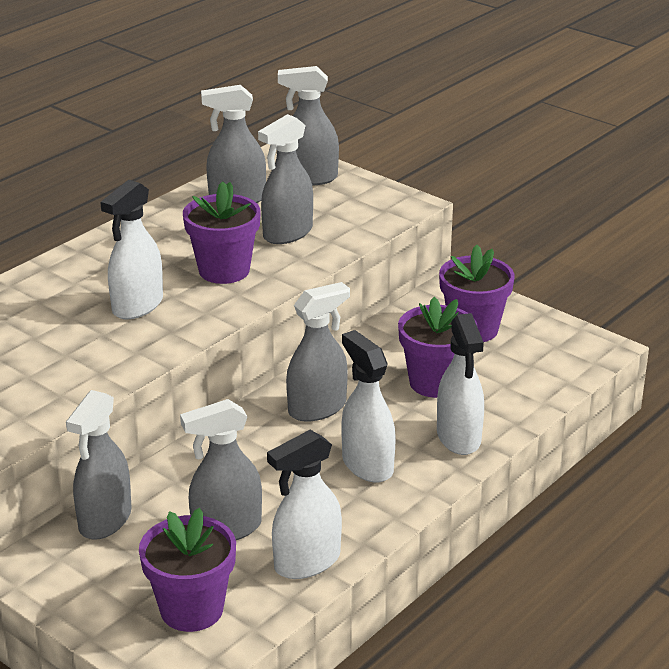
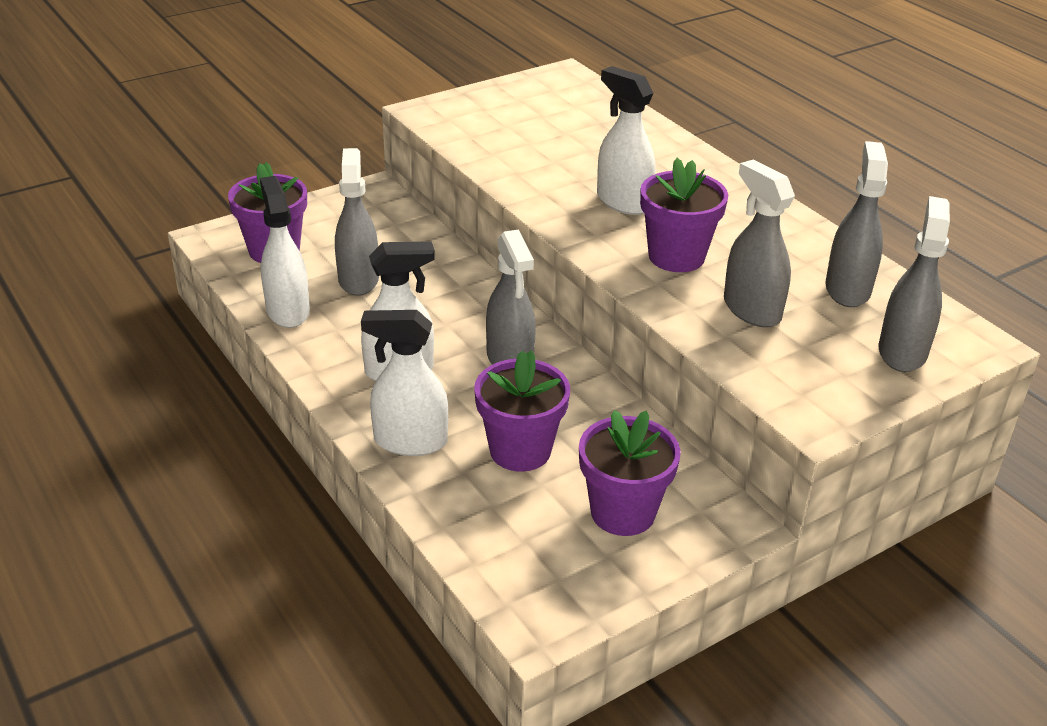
camera: 105 degrees right, 5 degrees up
(105, 520) = (407, 227): grey spray bottle -> none

